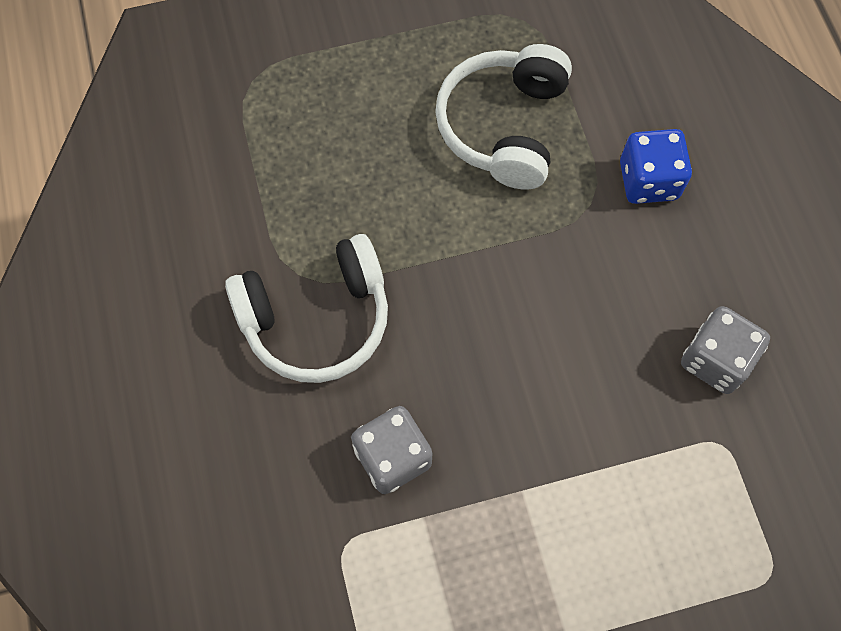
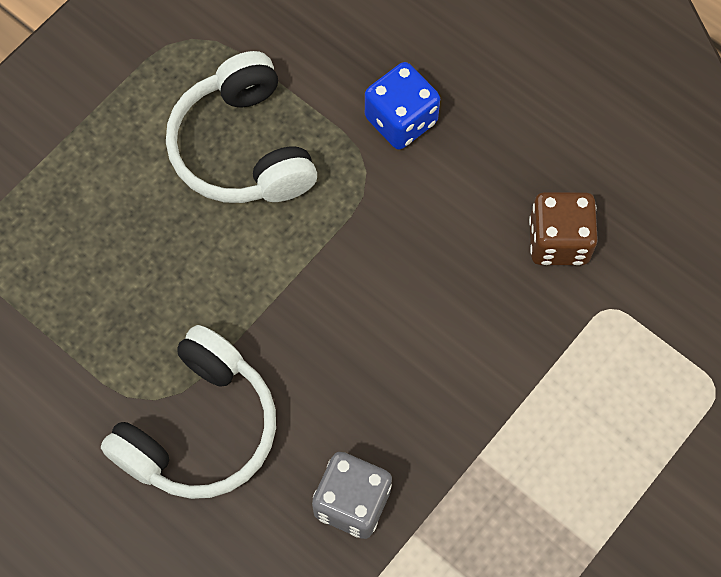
camera: 35 degrees left, 0 degrees up
(715, 360) = (558, 241): grey dice -> brown dice

